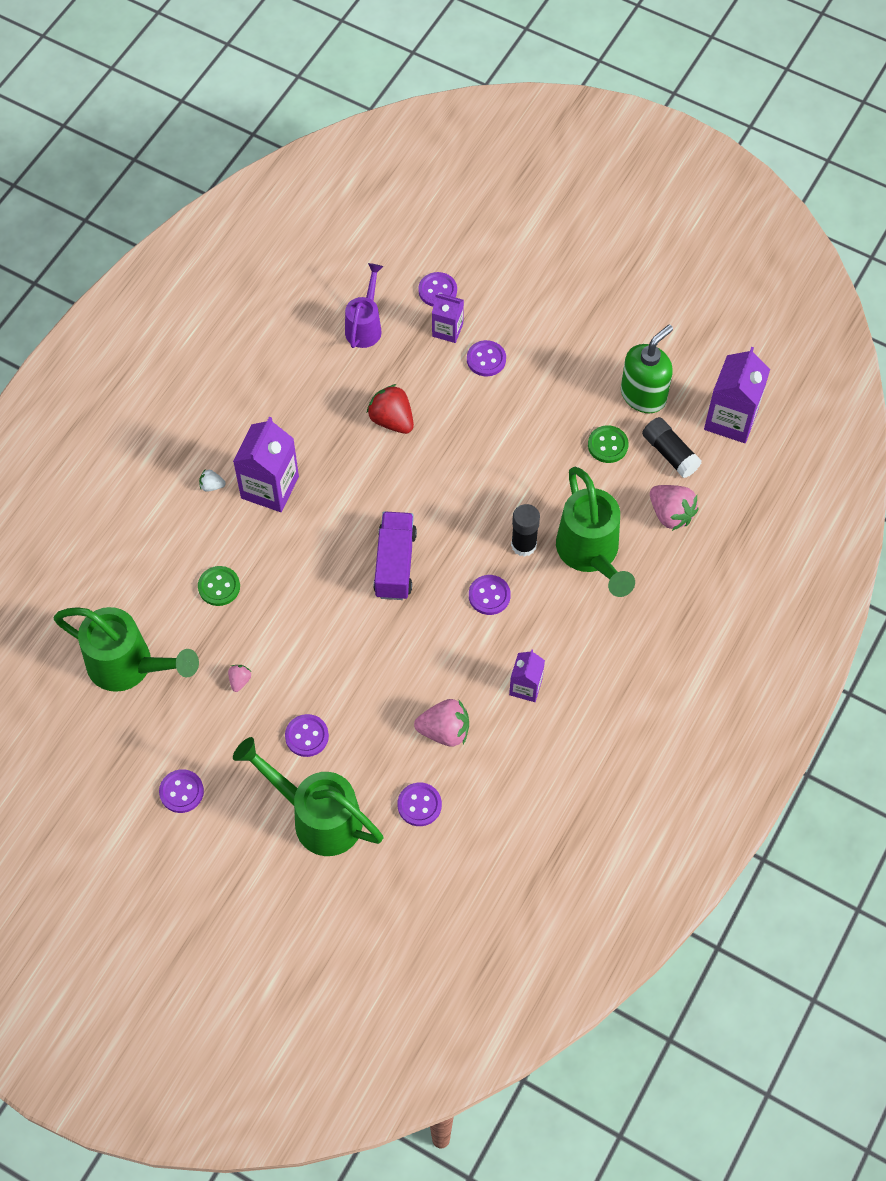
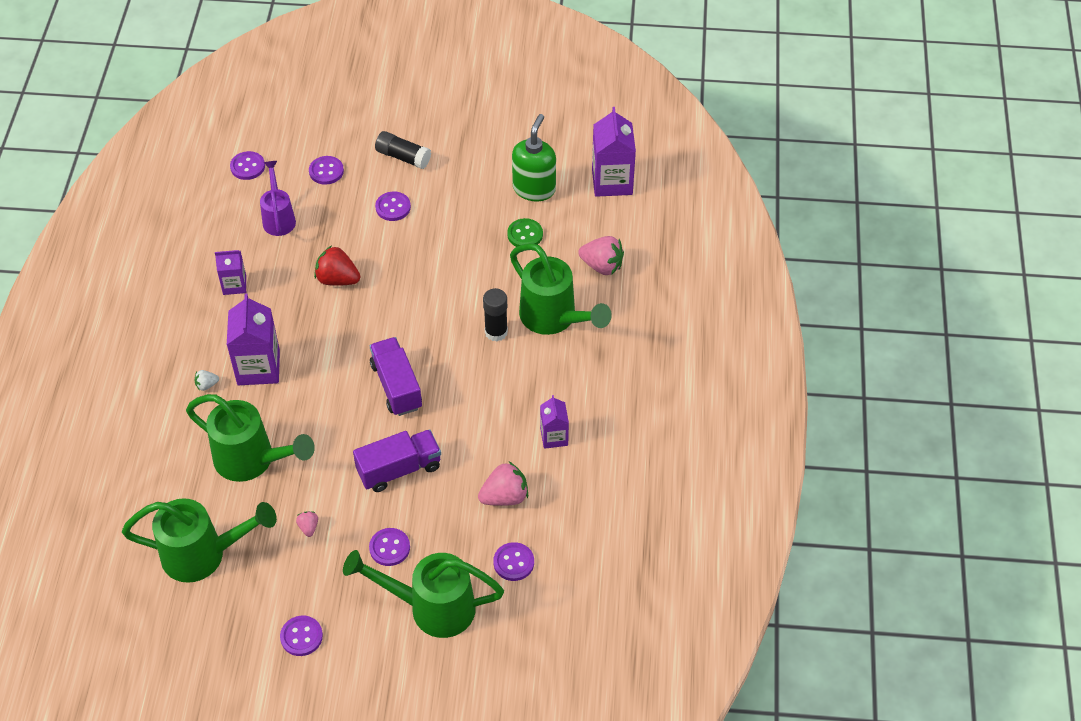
camera: 25 degrees left, 10 degrees down
(219, 587) = (253, 461): green button -> green watering can
(355, 656) = (399, 469): none -> purple truck
(447, 330) = (349, 197): purple carton -> purple carton (234, 285)
(489, 595) = (488, 380): purple button -> purple button (247, 167)
(670, 453) = (577, 222): black glue stick -> black glue stick (403, 157)

